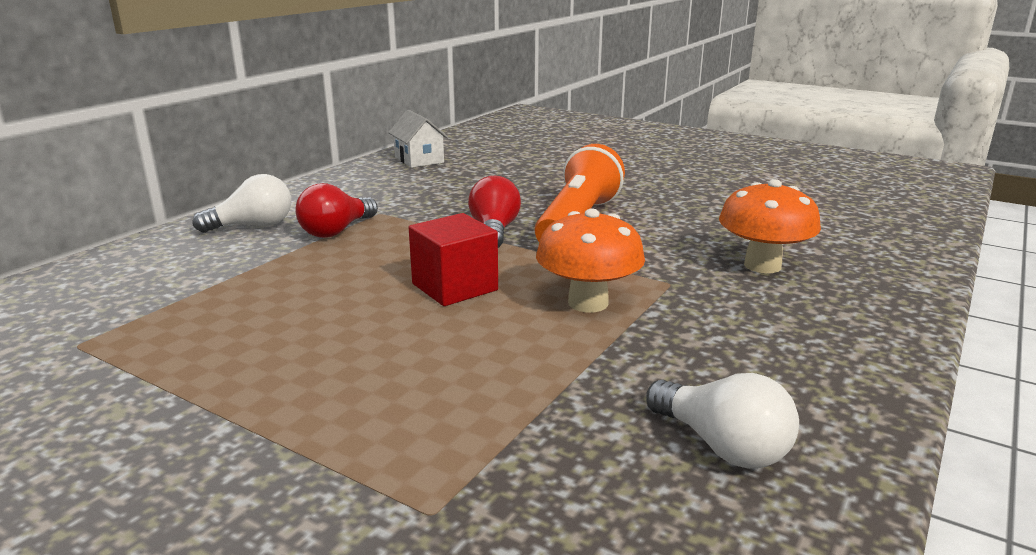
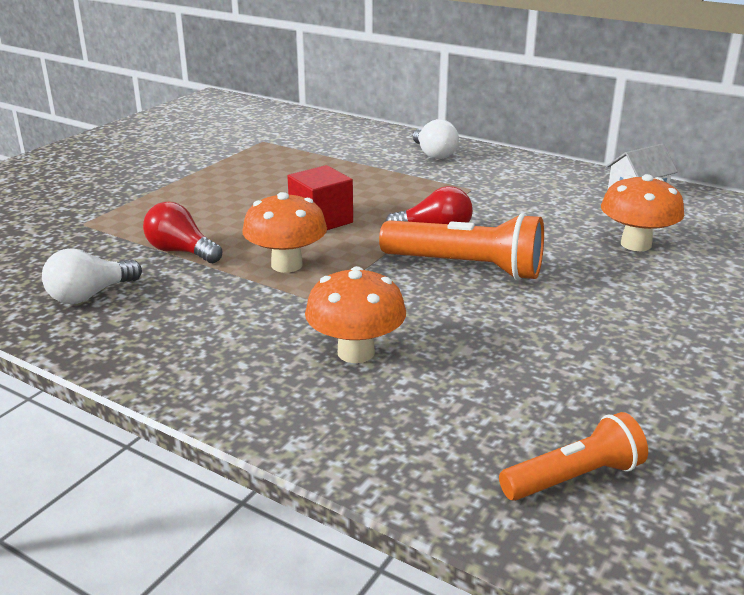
camera: 90 degrees right, 5 degrees up
(336, 231) = (427, 178): red light bulb -> red light bulb (181, 252)
(524, 168) = (636, 244): none -> orange mushroom
(866, 207) = (574, 478): none -> orange flashlight

